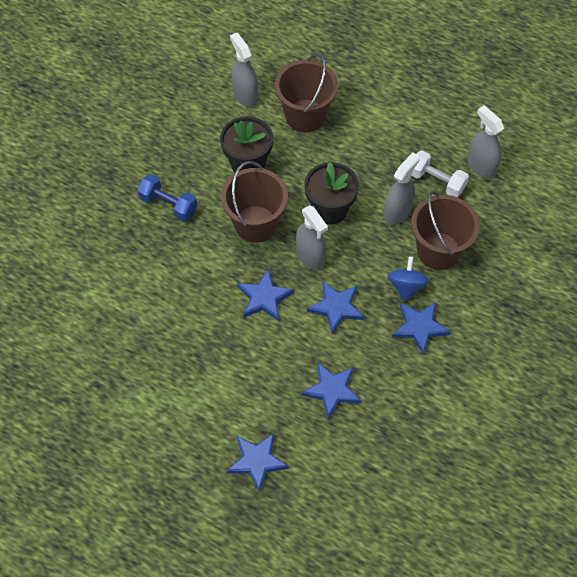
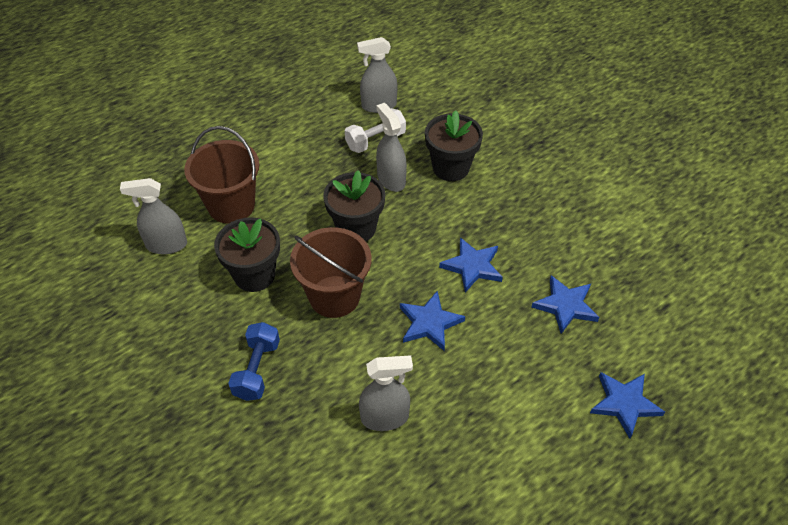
camera: 65 degrees left, 10 degrees down
(168, 205) = (257, 370): blue dumbbell -> blue dumbbell turned 45 degrees counterclockwise
(310, 256) = (401, 264): grey spray bottle -> grey spray bottle (385, 417)
(406, 286) = (476, 205): blue spinning top -> none
(419, 327) = (525, 212): blue star -> none
(438, 251) = (451, 168): brown bucket -> black flower pot

